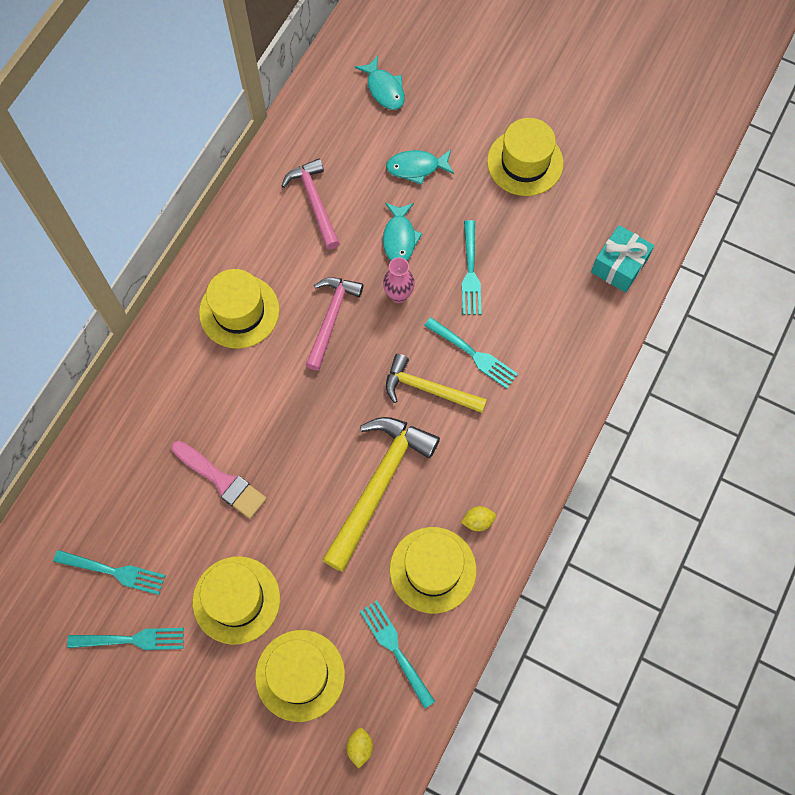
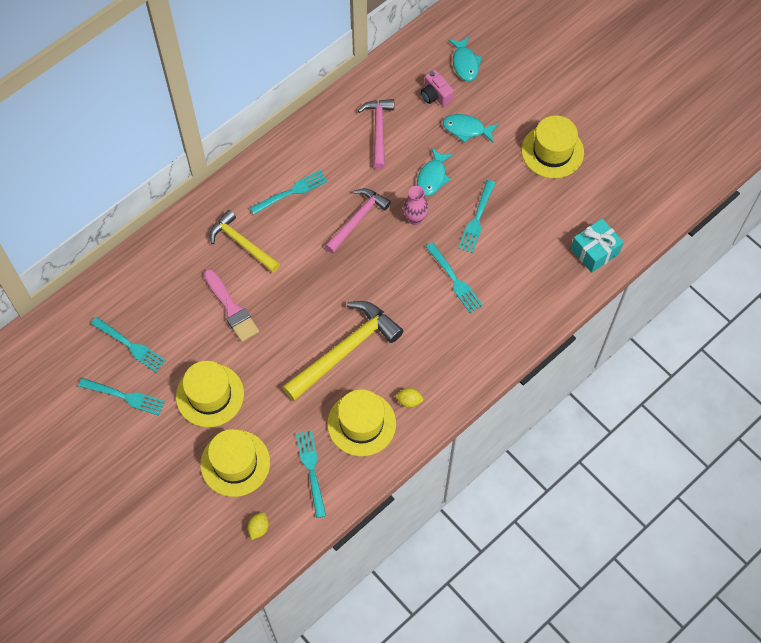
camera: 20 degrees right, 5 degrees down
(239, 311) = (291, 192): yellow hat -> turquoise fork
(365, 138) = (435, 95): none -> pink camera
(428, 389) = (410, 294): yellow hammer -> yellow hammer (242, 243)

